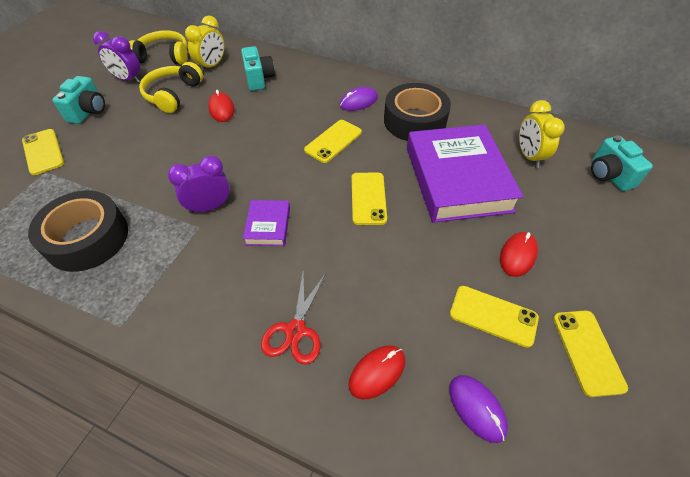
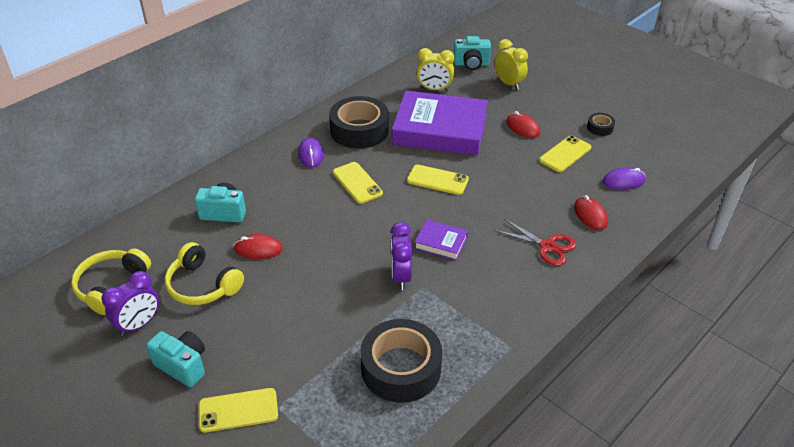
camera: 70 degrees left, 10 degrees down
(212, 66) = (168, 246): yellow clock -> yellow clock (508, 83)
(587, 352) = (600, 128): yellow phone -> black tape

